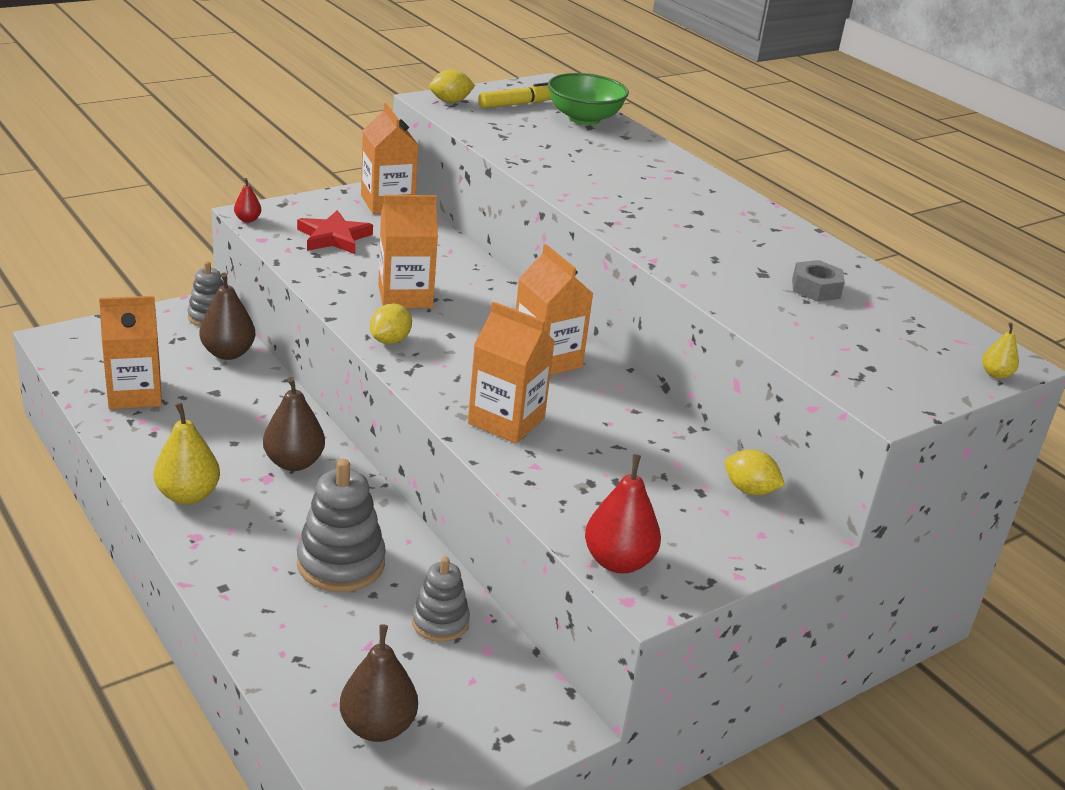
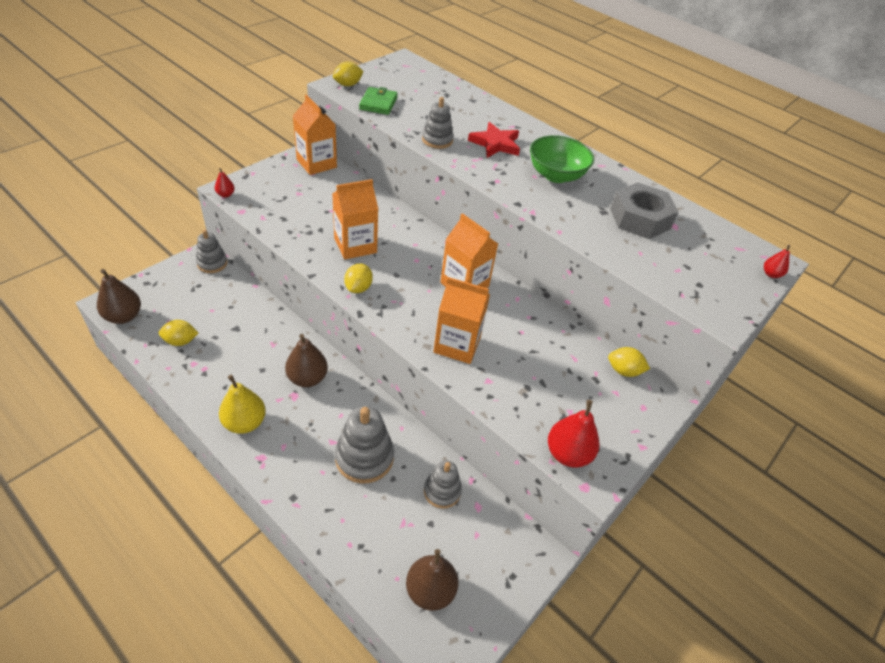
camera: 15 degrees left, 15 degrees up
(135, 394) = (181, 341): orange carton -> yellow lemon
(228, 353) = (234, 292): brown pear -> brown pear (123, 316)
(333, 237) = (290, 201): red star -> red star (495, 144)
(484, 125) = (378, 103): none -> green wallet
(518, 104) = (393, 80): yellow marker -> none
(551, 171) = (437, 140): none -> grey stacking toy
(584, 118) = (440, 87): green bowl -> green bowl (556, 175)
(816, 288) = (640, 218): grey nut -> grey nut, size x1.73
(995, 374) = (771, 274): yellow pear -> red pear

